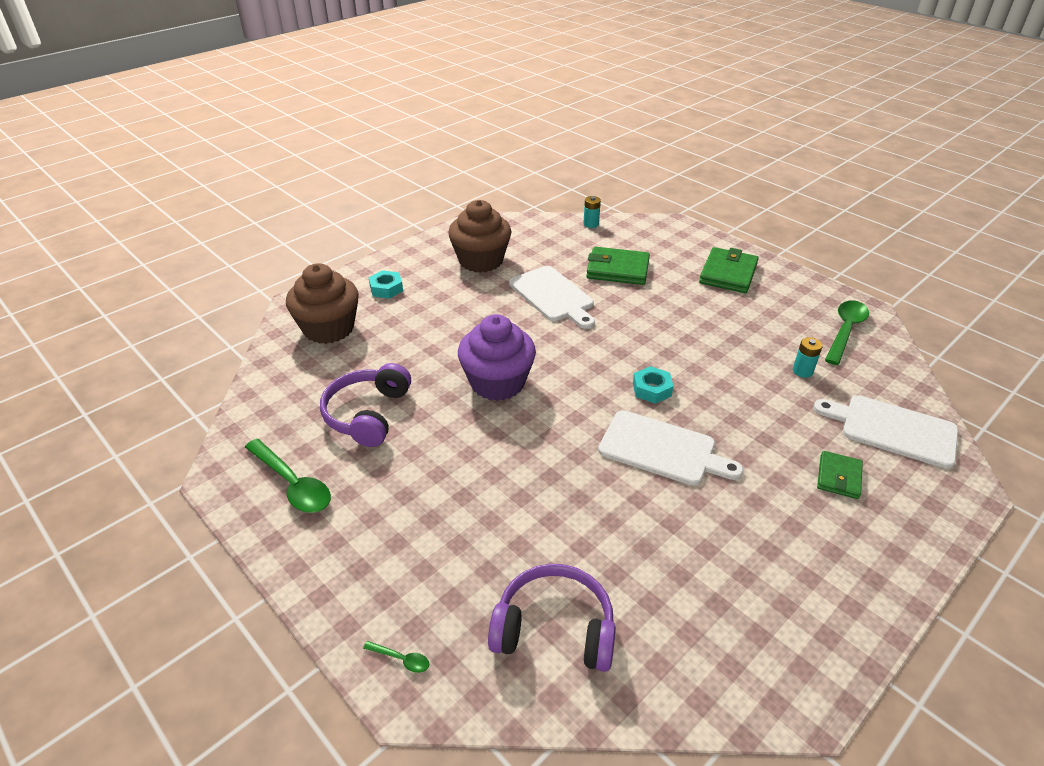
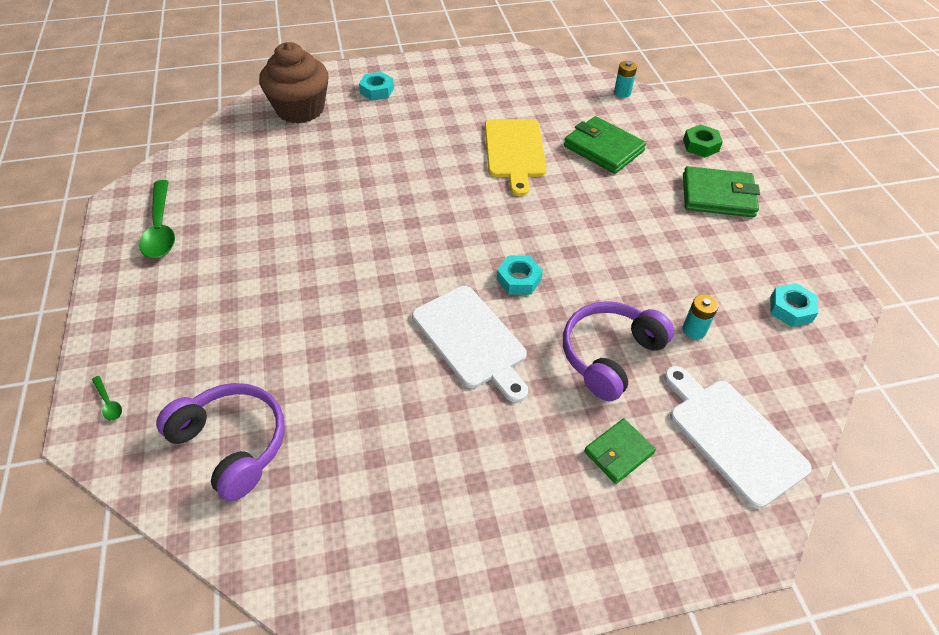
camera: 30 degrees right, 10 degrees up
(367, 414) = (262, 195): purple headphones -> purple headphones (610, 355)
(481, 260) = (481, 93): brown cupcake -> none
(497, 383) = (388, 213): purple cupcake -> none
(553, 296) = (514, 151): white cutting board -> yellow cutting board
(682, 243) = (700, 145): none -> green nut
(728, 274) = (718, 196): green wallet -> green wallet turned 45 degrees clockwise
(845, 331) = (791, 309): green spoon -> turquoise nut

